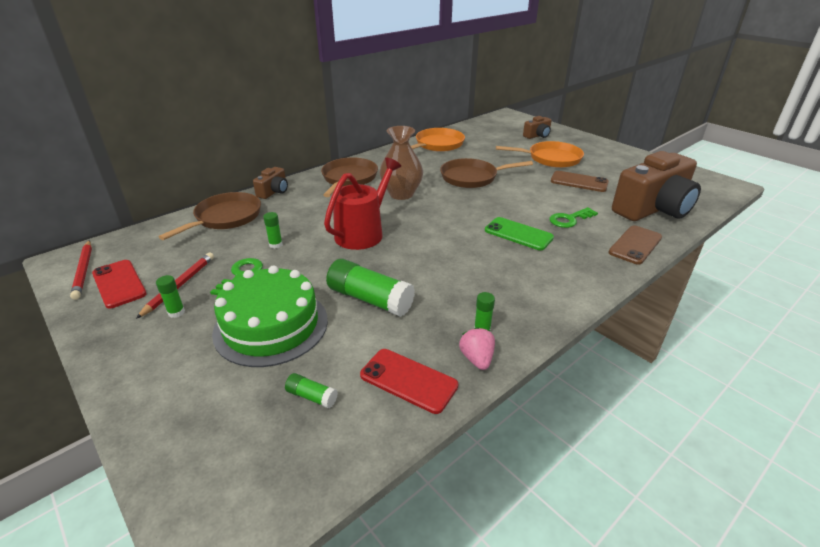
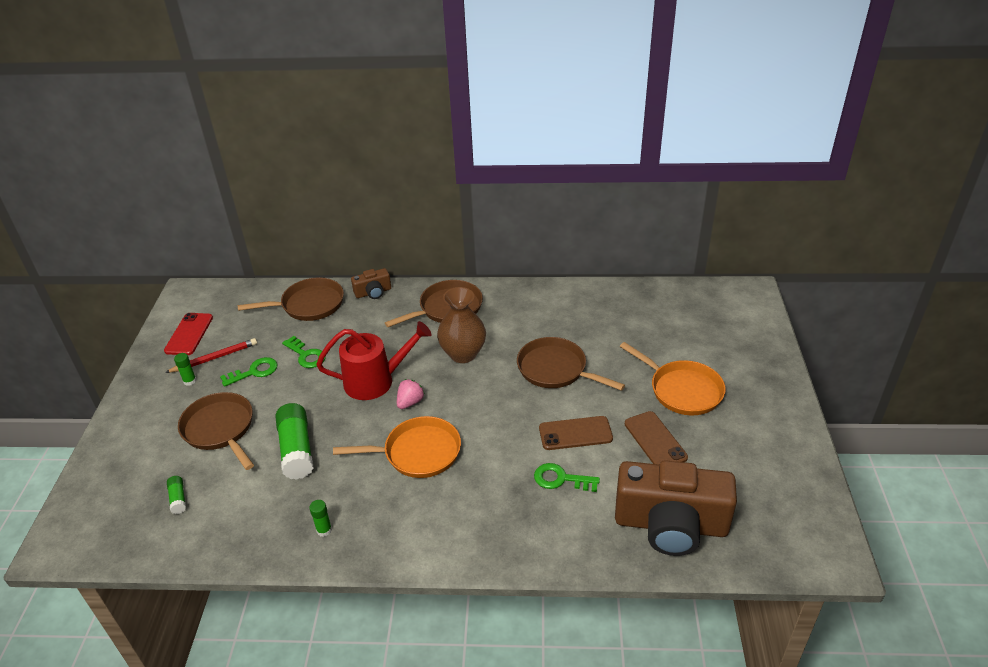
camera: 45 degrees right, 5 degrees up
(83, 271) = (184, 310): red pencil -> none
(271, 325) = (220, 429): green cake -> brown pan
(276, 245) = (306, 355): green glue stick -> green key
(408, 380) = (234, 530): red phone -> none
(437, 145) = (592, 303): orange pan -> orange pan (417, 453)
(477, 359) = (289, 548): pink strawberry -> pink strawberry (410, 402)
(518, 234) = (488, 464): green phone -> none
(537, 135) = (728, 346): brown camera -> none
(635, 245) = (570, 549): brown phone -> brown phone (575, 433)

